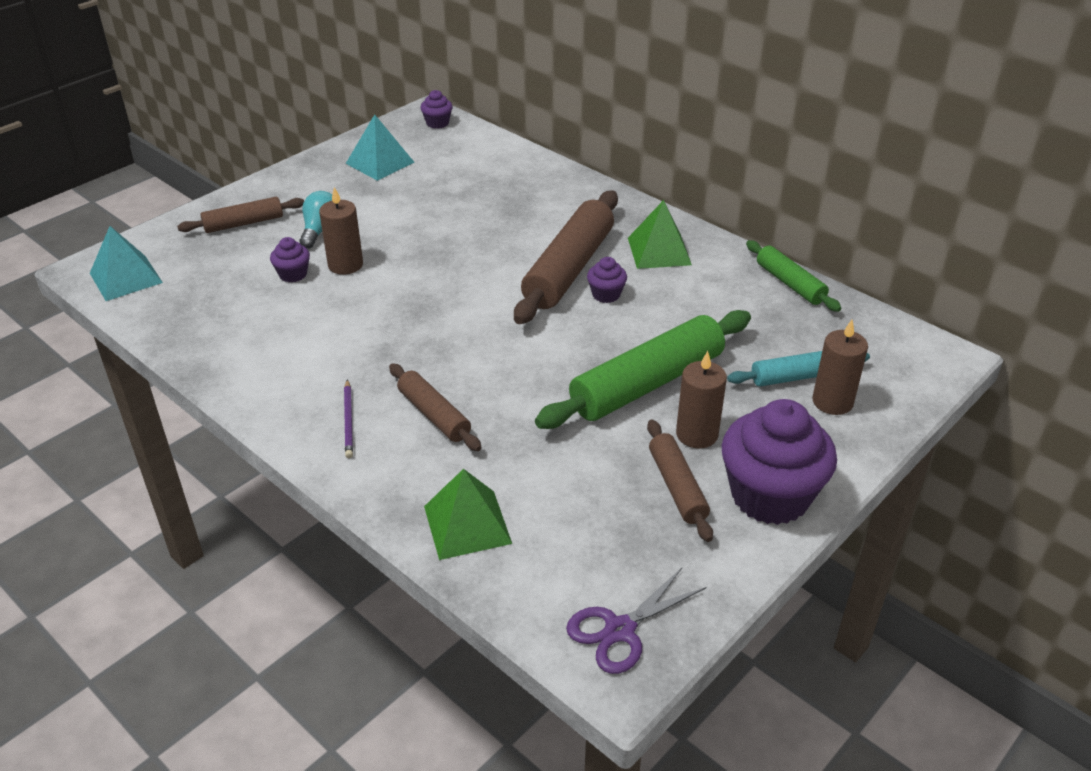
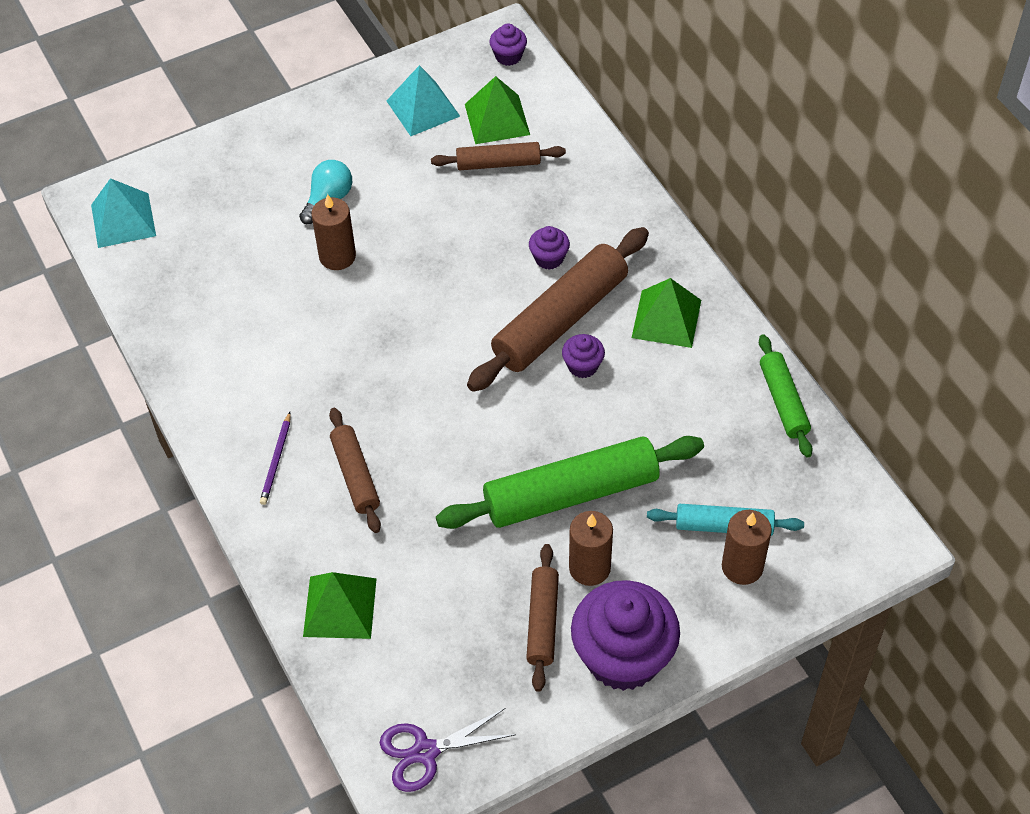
camera: 20 degrees right, 15 degrees up
(244, 223) = (255, 170): brown rolling pin -> brown rolling pin (498, 163)
(293, 274) = (282, 256): purple cupcake -> purple cupcake (549, 258)
(447, 159) = (497, 119): none -> green pyramid

